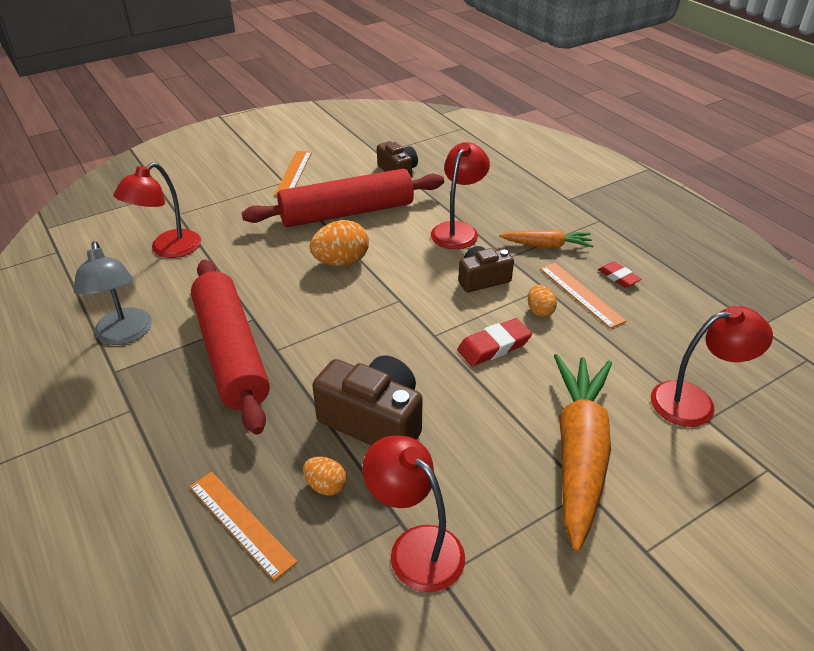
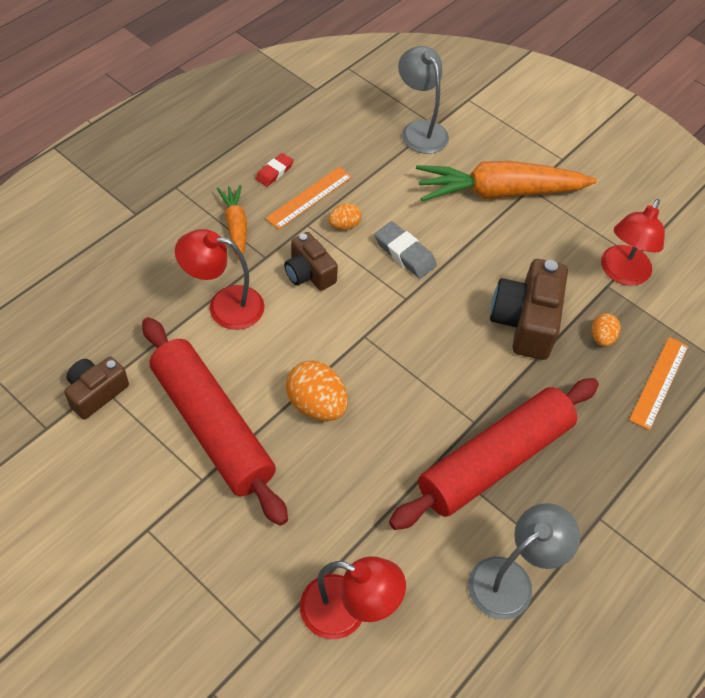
camera: 110 degrees left, 15 degrees up
(293, 173) = (120, 524): orange ruler -> none
(494, 346) = (404, 253): red eraser -> grey eraser
(695, 402) = (420, 130): red lamp -> grey lamp

